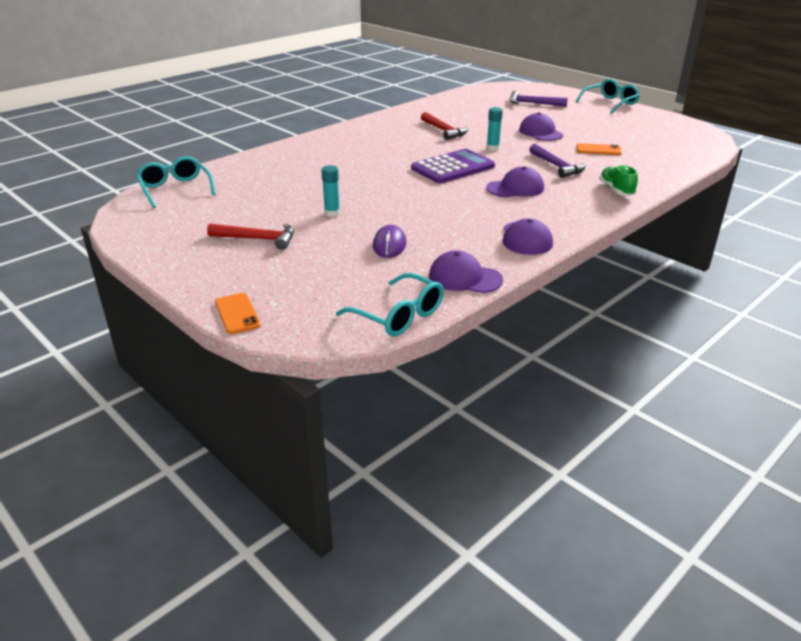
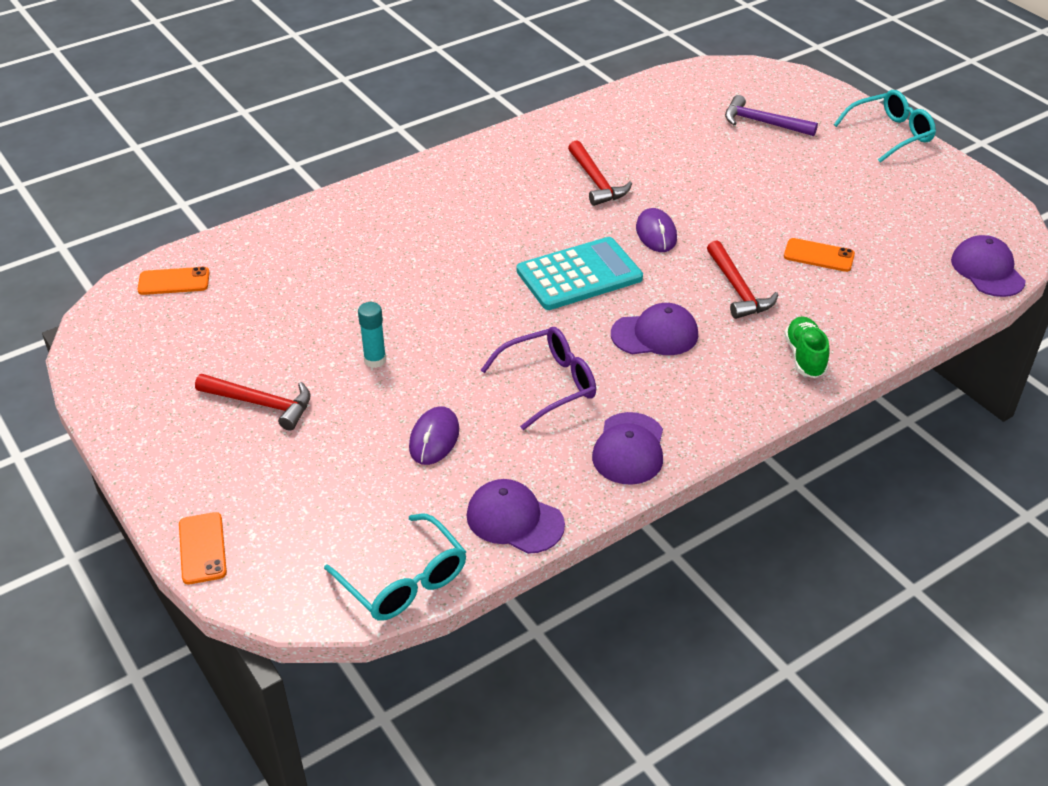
camera: 10 degrees right, 10 degrees up
(175, 189) = (174, 281): turquoise glasses -> orange phone
(453, 167) = (579, 275): purple calculator -> turquoise calculator
(457, 214) = (549, 384): none -> purple glasses
(492, 148) = (656, 233): turquoise glue stick -> purple mouse
(540, 132) = (745, 201): purple cap -> purple cap (987, 270)
(557, 166) = (737, 289): purple hammer -> red hammer

